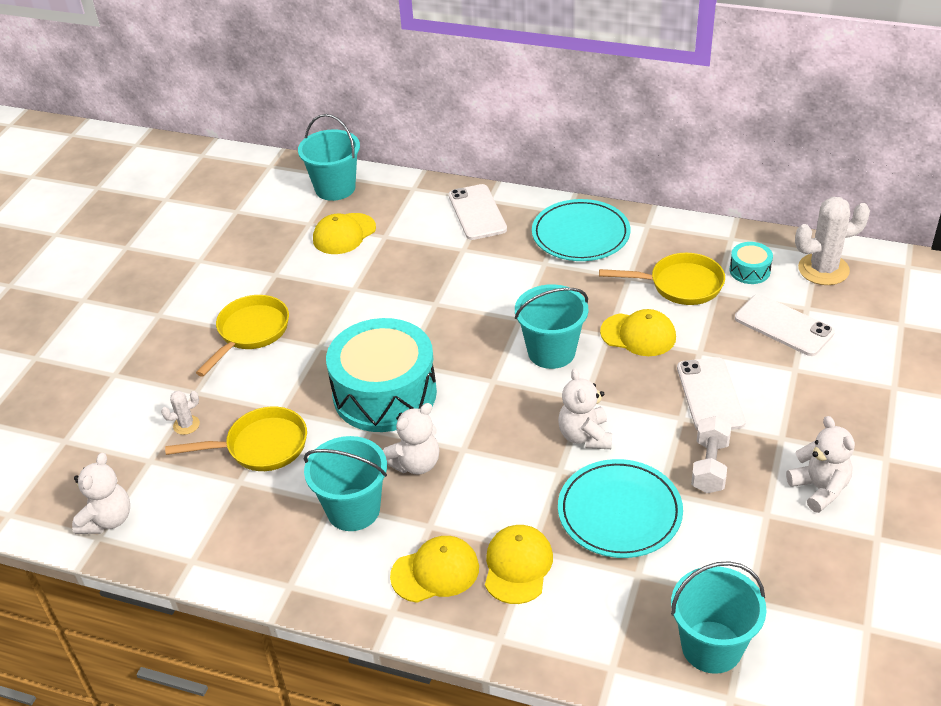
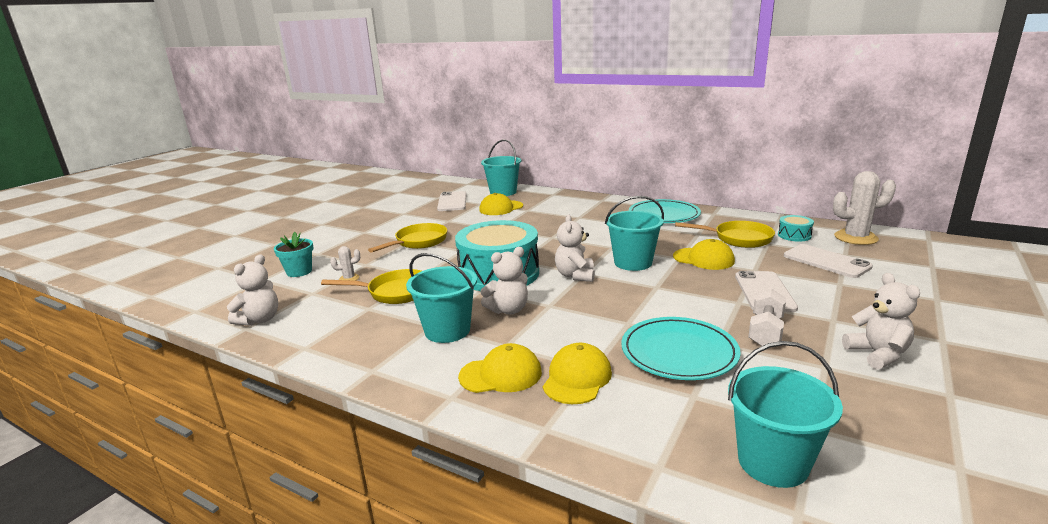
camera: 10 degrees right, 20 degrees down
(108, 418) = (299, 271): none -> turquoise flower pot
(477, 212) = (593, 204): white phone -> white phone (452, 202)
(585, 436) = (653, 306): white teddy bear -> white teddy bear (575, 275)

